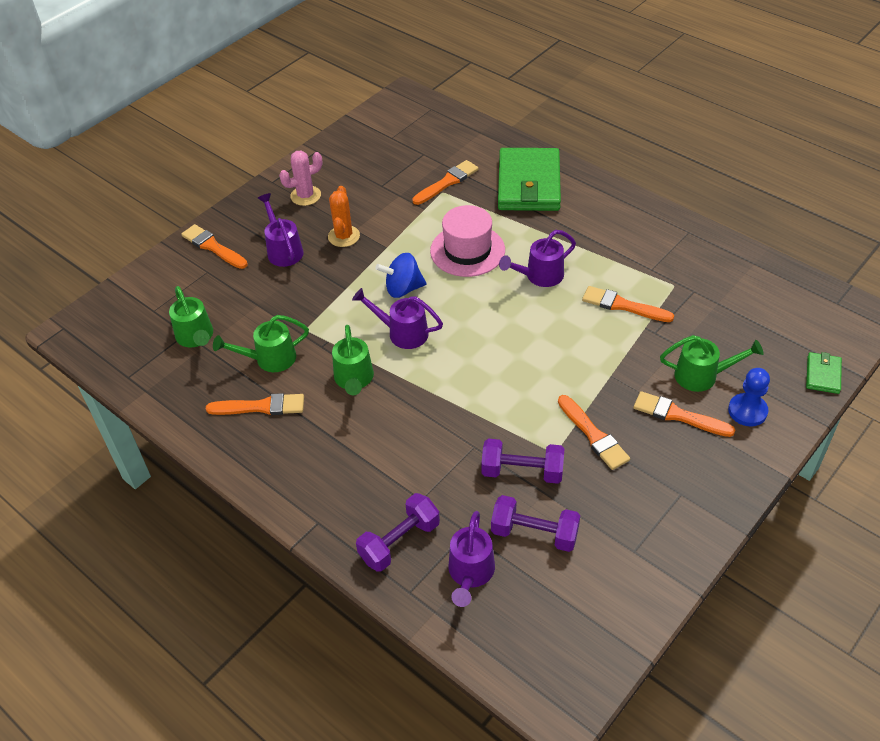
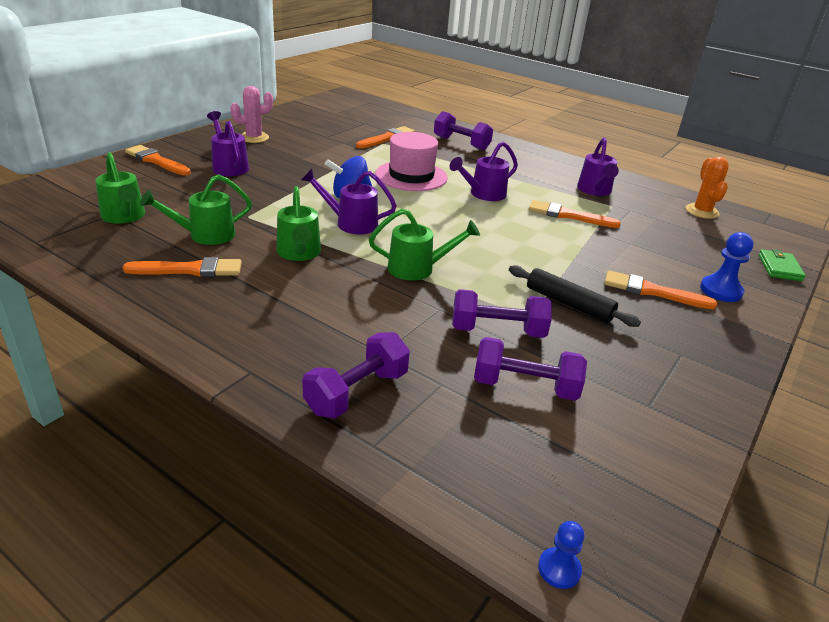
camera: 10 degrees left, 15 degrees down
(344, 236) = (290, 162): orange cactus -> orange cactus (702, 211)
(470, 574) = (452, 426): purple watering can -> purple watering can (595, 191)
(527, 692) = (559, 569): none -> blue pawn
(529, 184) = (461, 143): green wallet -> purple dumbbell
(593, 435) = (569, 304): orange brush -> black rolling pin
(703, 376) = (664, 264): green watering can -> green watering can (418, 269)

